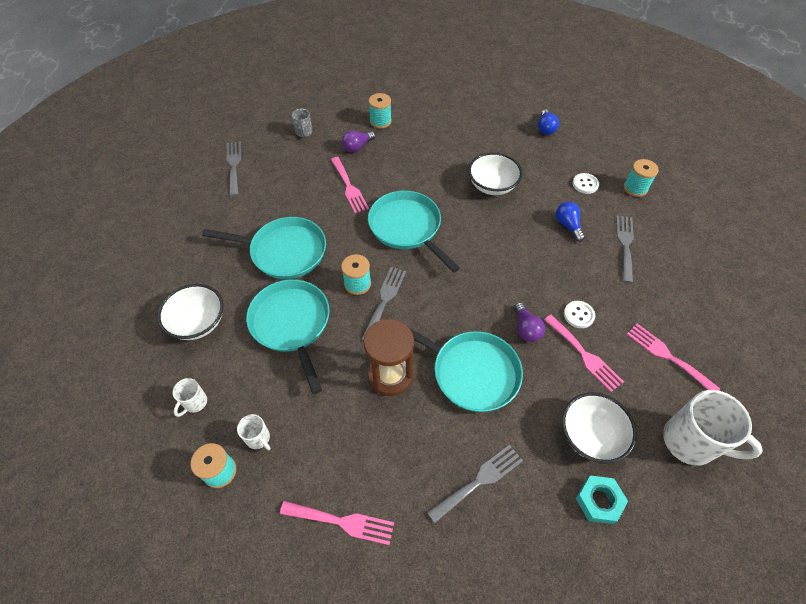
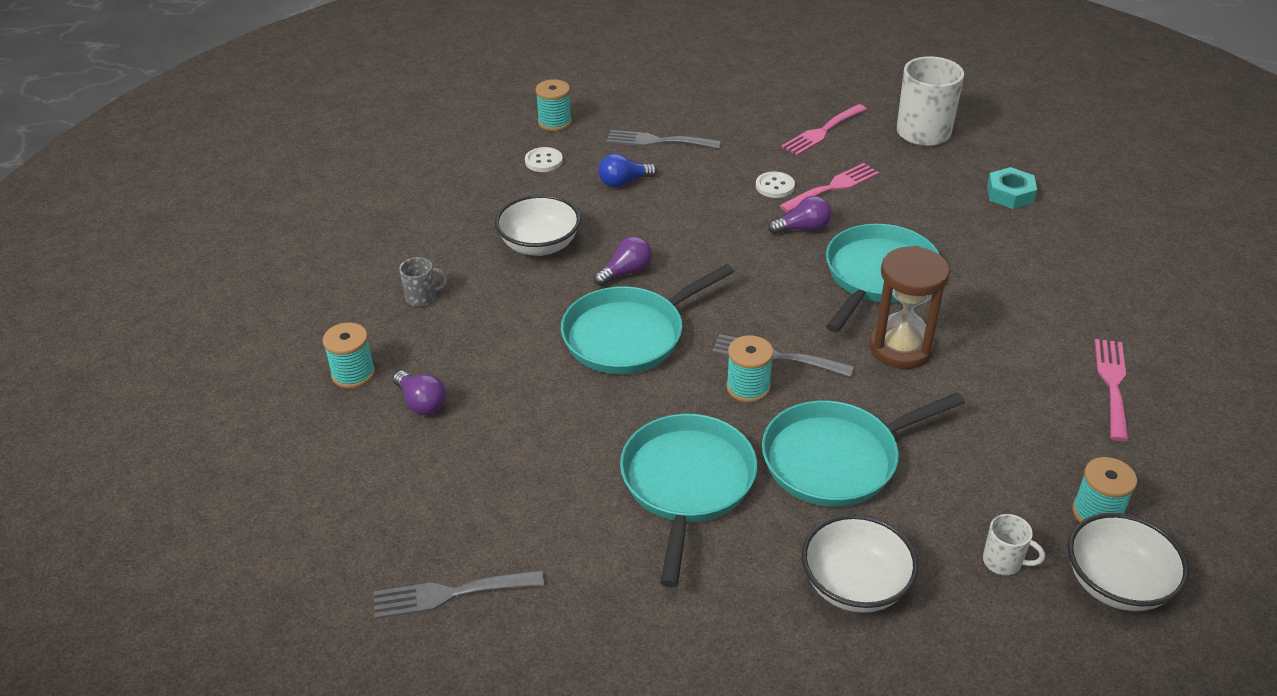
camera: 90 degrees left, 15 degrees down
(258, 438) = (1035, 476): white mug -> none
(304, 132) = (363, 486): grey mug -> grey mug (422, 297)
(349, 187) = (530, 408): pink fork -> none
(468, 227) = (626, 272): none -> purple light bulb
(479, 481) = (1019, 274): grey fork -> none
(545, 128) = (414, 186): blue light bulb -> none
(591, 435) = (937, 192): white bowl -> white bowl (1116, 584)

